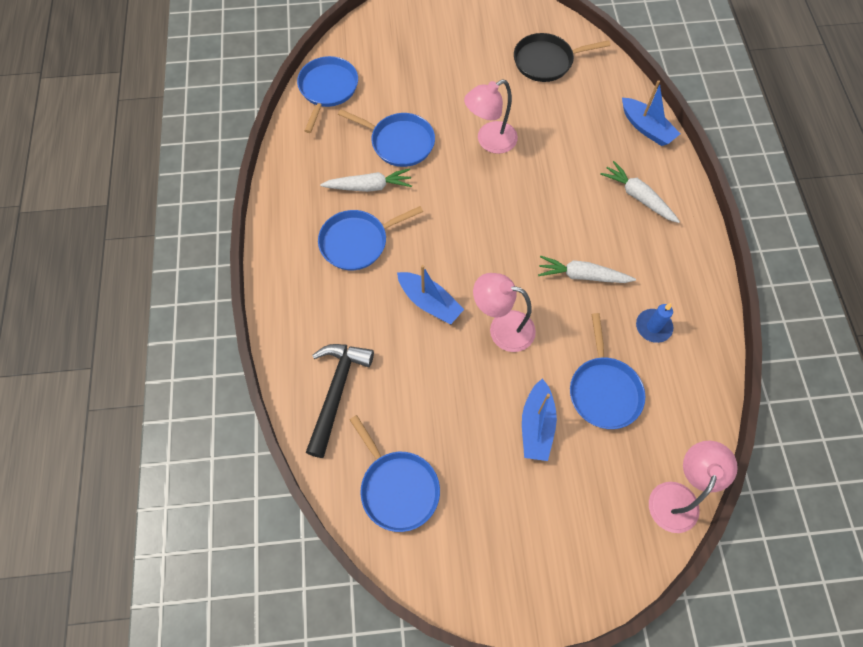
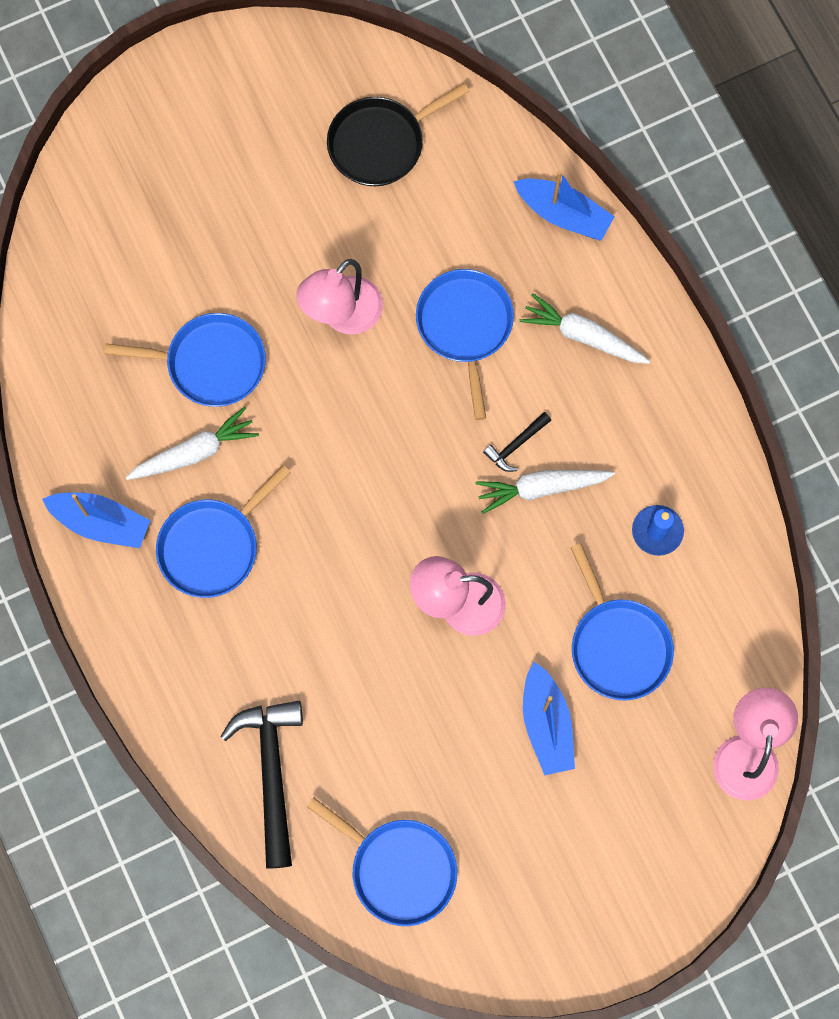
camera: 20 degrees left, 10 degrees up
(327, 89) = (66, 307): blue pan -> blue pan (465, 326)
(429, 302) = (347, 602): blue boat -> blue boat (101, 522)
(574, 245) = (516, 445): none -> black hammer

